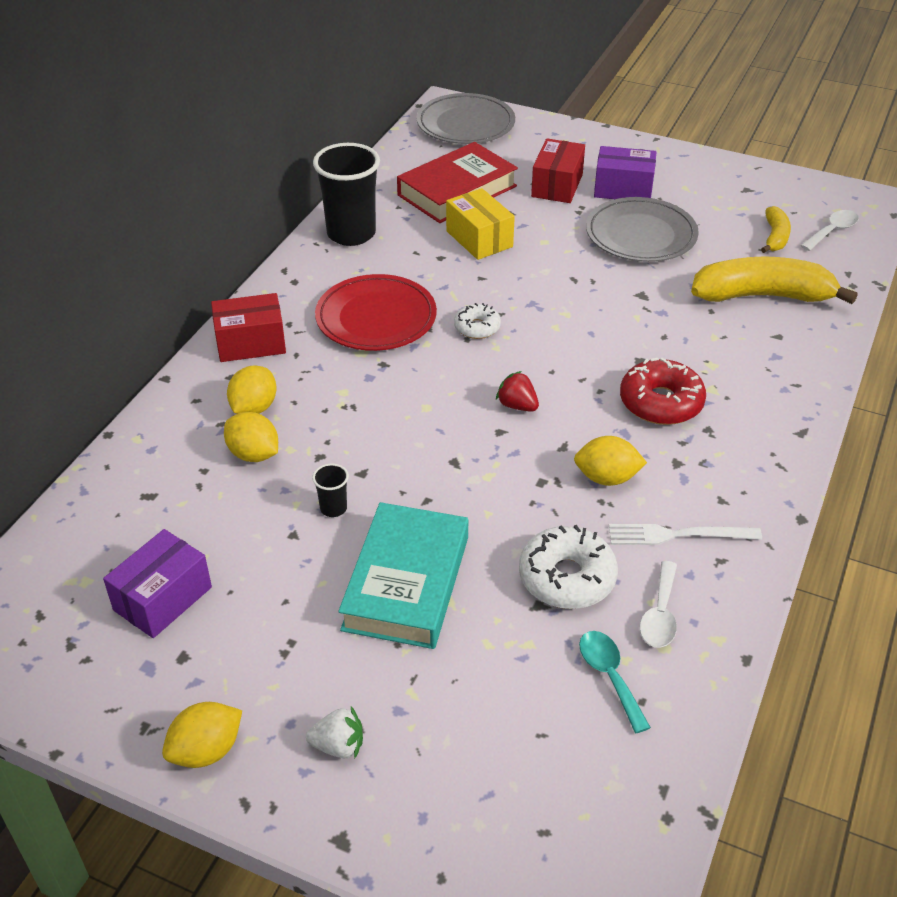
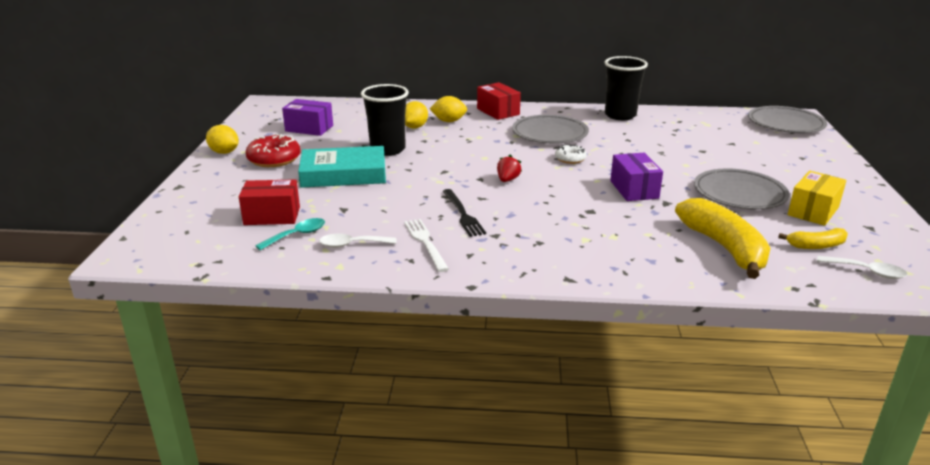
camera: 70 degrees right, 15 degrees down
(333, 508) = (387, 149): black cup -> black cup, size x2.32
(338, 746) = (232, 177): white strawberry -> none
(376, 318) = (550, 133): red plate -> grey plate
(457, 191) = (704, 133): red book -> none
(479, 239) = (661, 146): yellow box -> yellow box (813, 211)
(557, 185) = (758, 159): red box -> red box (272, 216)
(567, 578) = (369, 213): white donut -> none
(607, 478) = (462, 214): yellow lemon -> black fork
(623, 189) = (789, 181): purple box -> purple box (634, 189)
(661, 402) = (552, 222): red donut -> red donut (274, 159)

